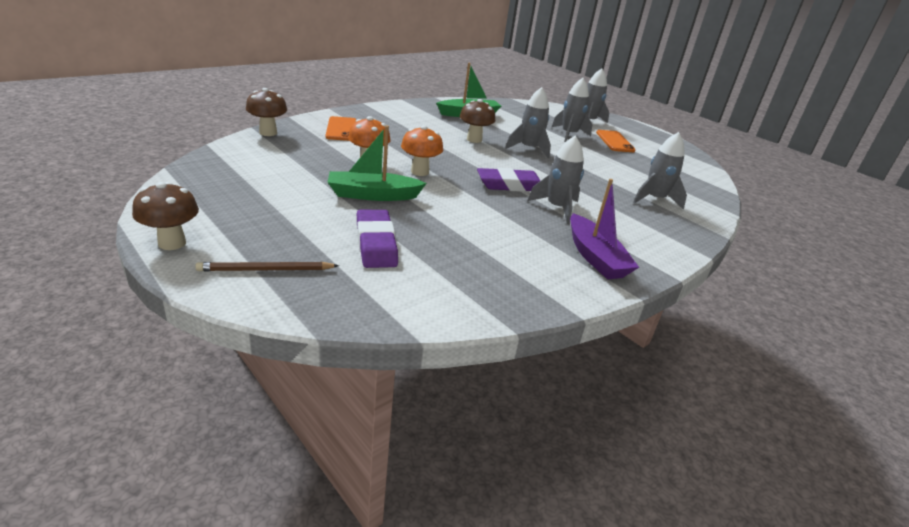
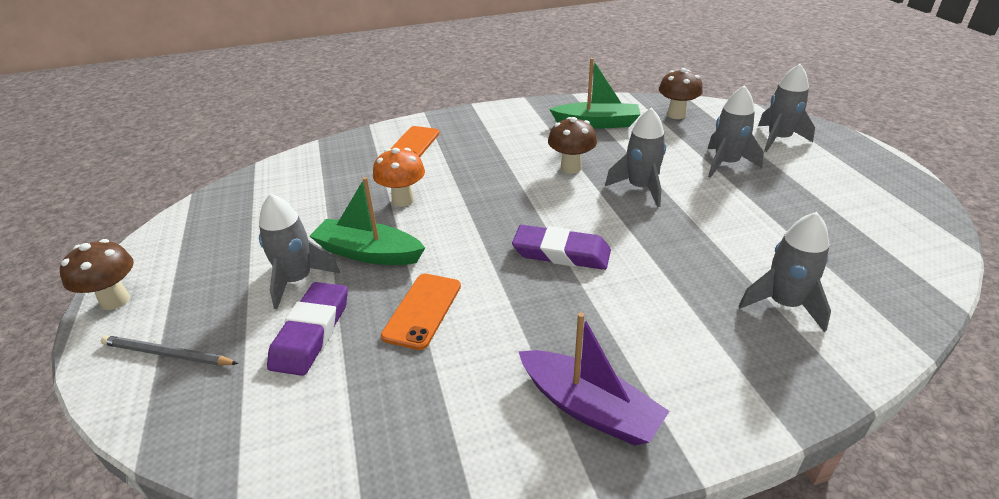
camera: 30 degrees right, 5 degrees up
(266, 270) = (167, 354): brown pencil -> grey pencil
(268, 133) = (328, 148): brown mushroom -> brown mushroom (676, 115)
(420, 172) = (455, 219): orange mushroom -> none
(557, 208) = (600, 303): grey rocket -> grey rocket (297, 280)
(595, 257) = (589, 408): purple boat -> purple boat turned 60 degrees counterclockwise
(614, 141) = (797, 180): orange phone -> orange phone (422, 310)

